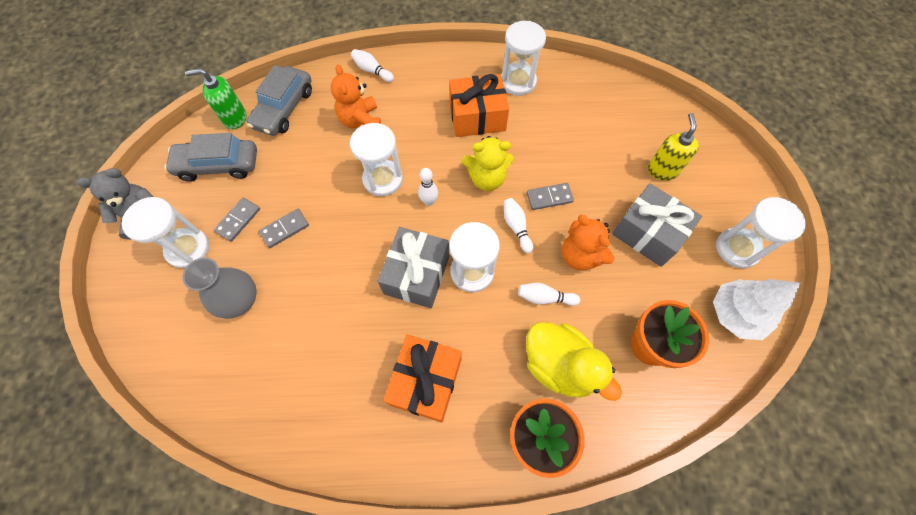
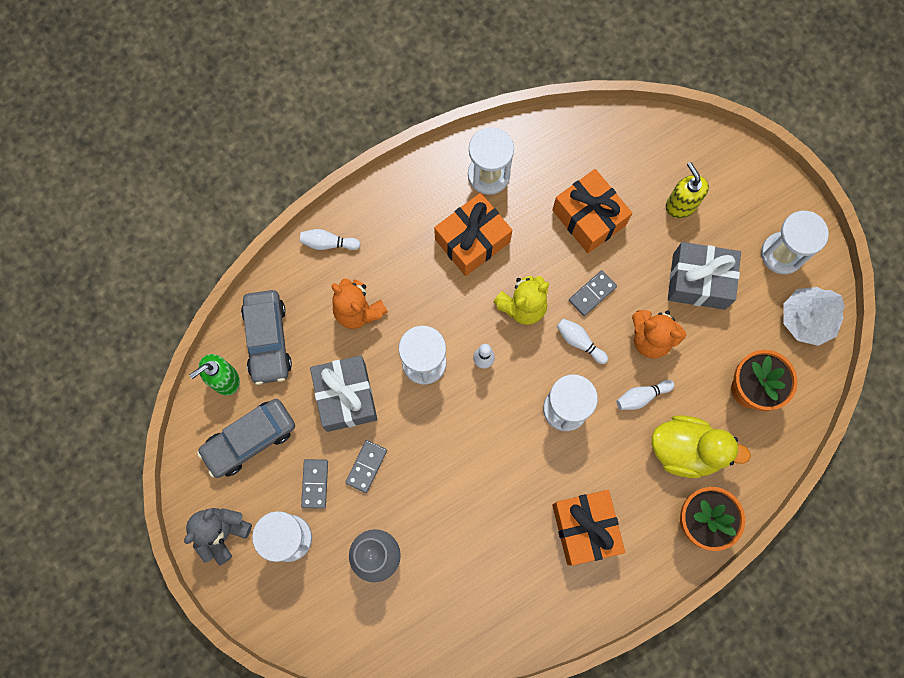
camera: 30 degrees left, 10 degrees up
(417, 274) = (518, 439): grey gift -> grey gift (346, 397)
(579, 144) = (589, 218): none -> orange gift

